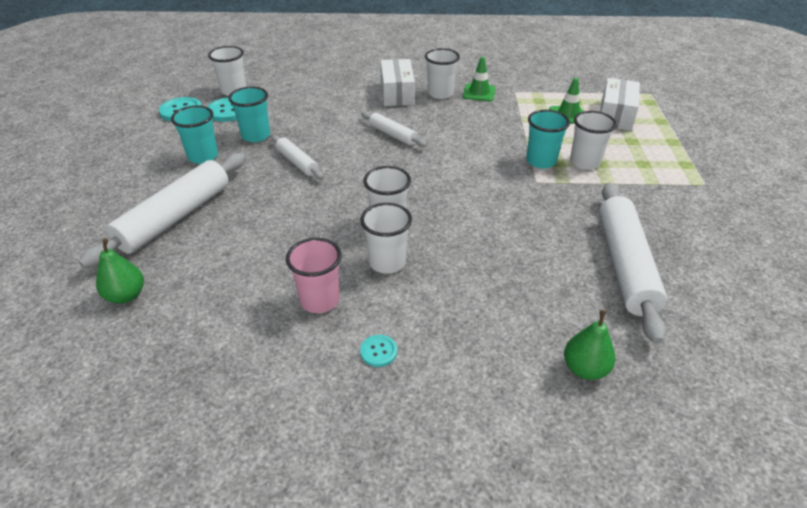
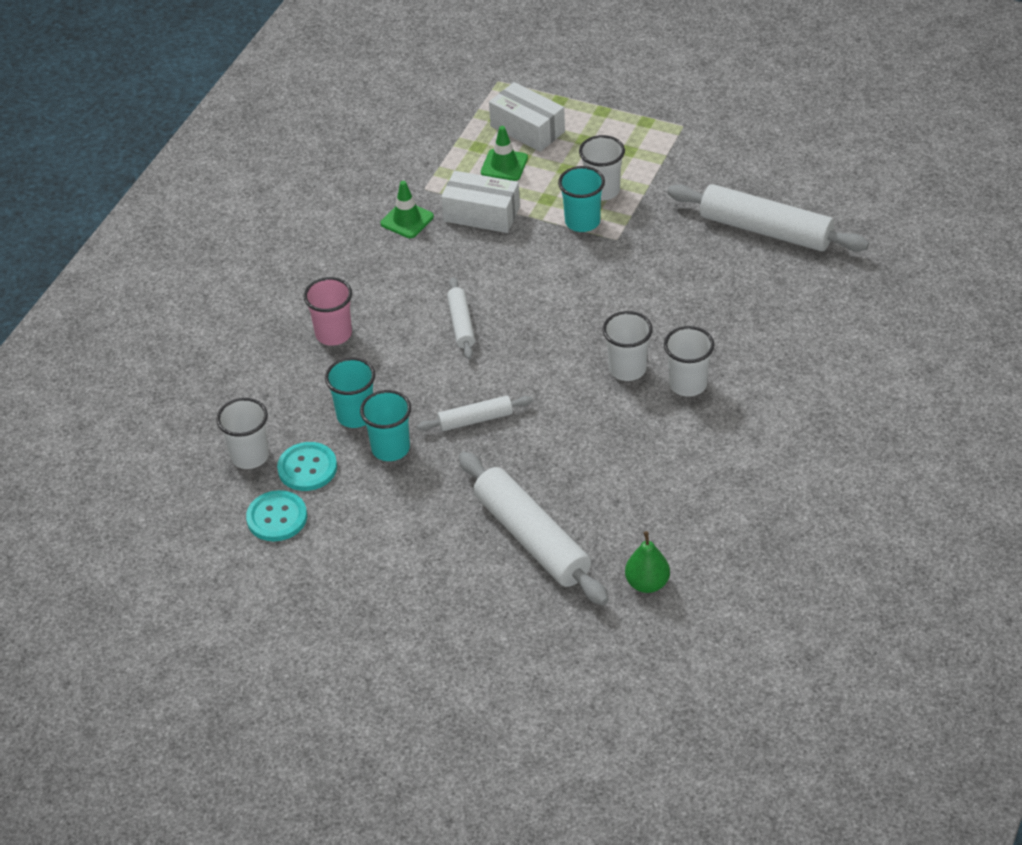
camera: 65 degrees left, 5 degrees up
(203, 156) = (413, 504): turquoise cup -> turquoise cup (355, 415)
(319, 300) = (718, 442): pink cup -> pink cup (333, 334)
(378, 351) = (796, 416): turquoise button -> none
(392, 135) = (461, 324): white rolling pin -> white rolling pin turned 75 degrees counterclockwise
(397, 93) = (362, 294): white box -> white box (481, 214)
(440, 93) = (387, 255): white cup -> none
(585, 369) = (864, 301): green pear -> none

